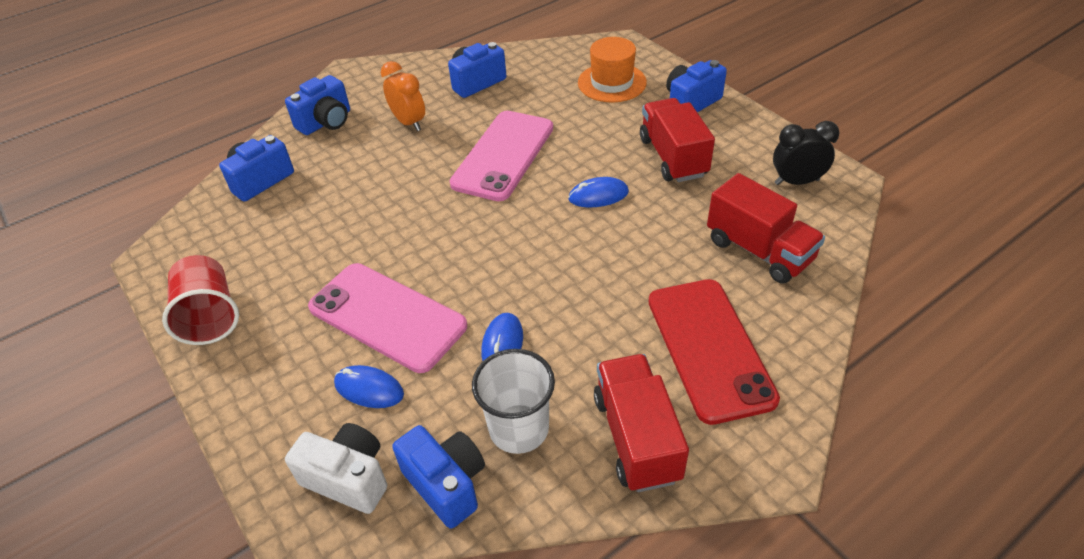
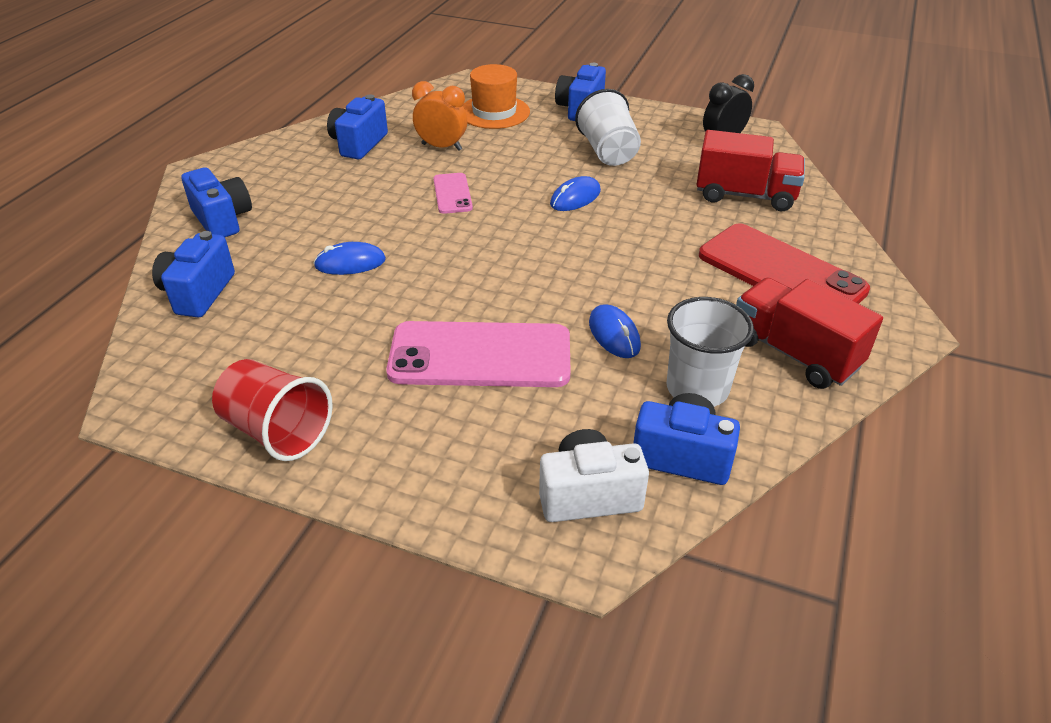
camera: 35 degrees left, 5 degrees down
(326, 122) = (222, 220): blue camera -> blue camera turned 45 degrees counterclockwise
(369, 389) = (528, 418): blue mouse -> blue mouse (350, 263)
(409, 123) = (322, 195): orange clock -> orange clock (442, 147)
(503, 155) = (452, 194): pink phone -> pink phone, size x0.49
(673, 157) = (608, 152): red truck -> white cup

